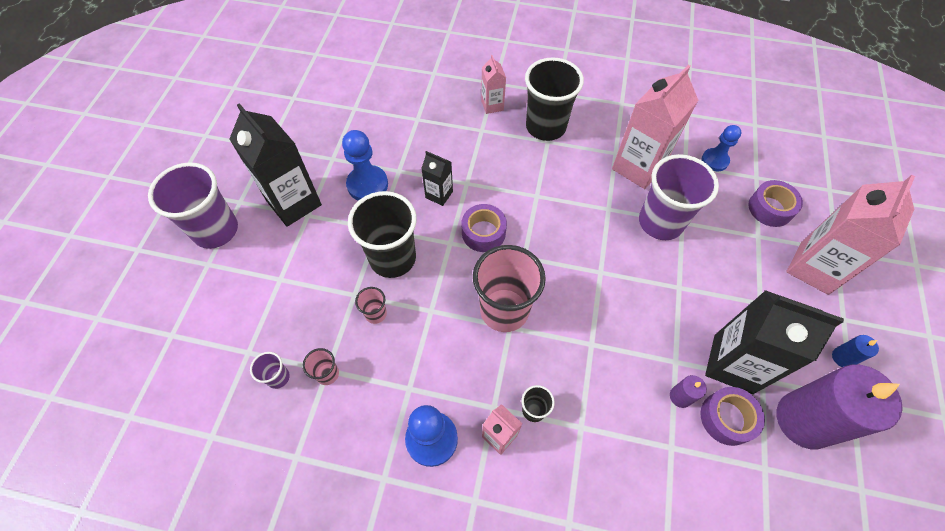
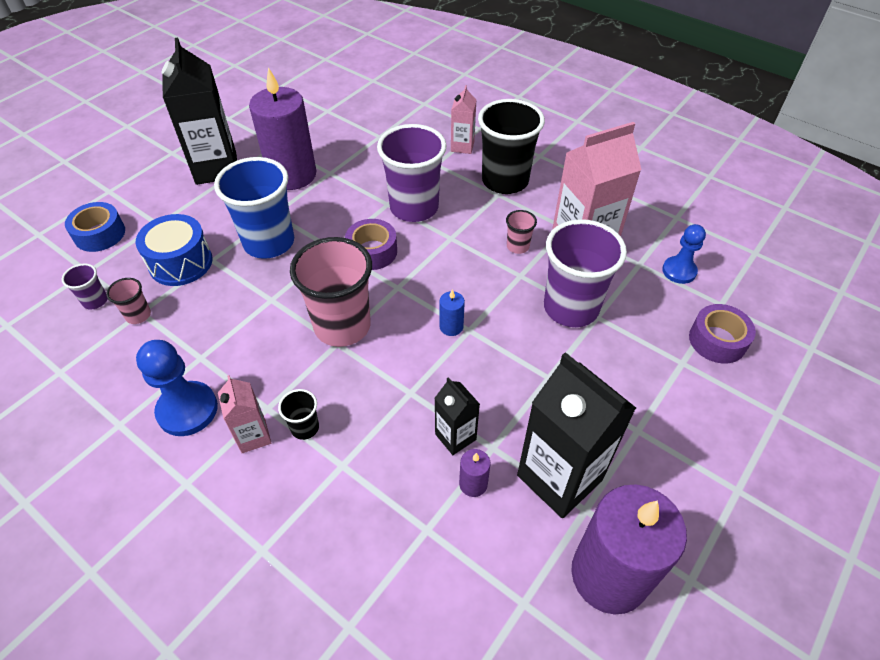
camera: 25 degrees right, 10 degrees down
(216, 230) = (135, 167): purple cup -> purple cup (414, 208)
(232, 311) = (100, 234): none -> blue tape
(329, 308) = (181, 263): none -> blue drum
(367, 185) = (292, 175): blue pawn -> purple candle
(376, 314) = (218, 283): pink cup -> pink cup (517, 246)
(392, 258) = (269, 242): black cup -> blue cup
(439, 194) = (353, 204): black carton -> black carton (455, 437)
(727, 418) = (513, 529): purple tape -> none
(814, 268) = (734, 421): pink carton -> none
(842, 357) = (708, 530): blue candle -> blue candle (451, 327)

